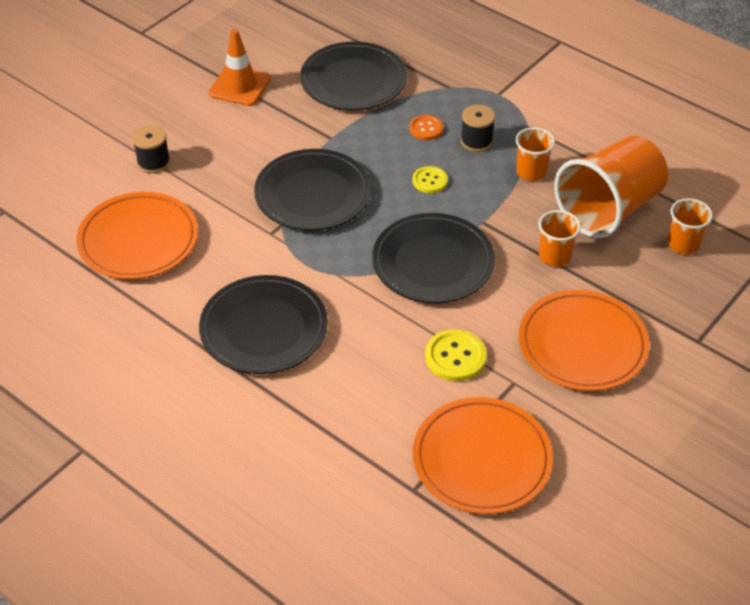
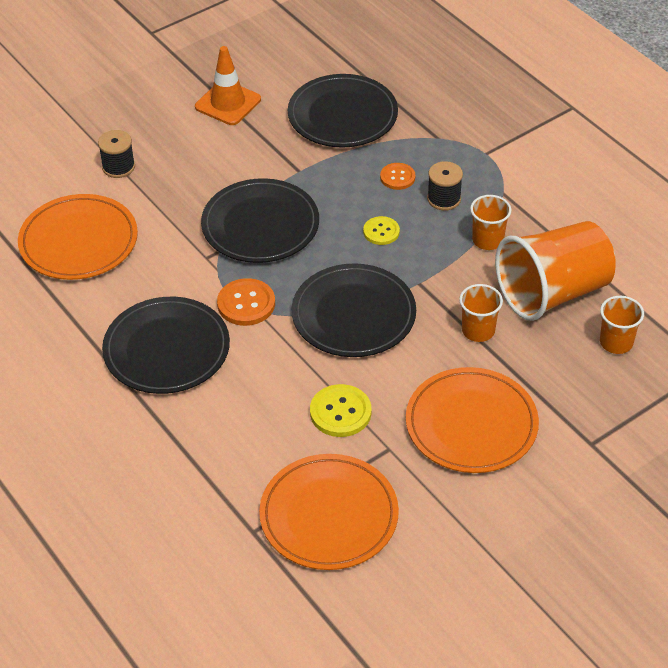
camera: 15 degrees right, 0 degrees up
(326, 270) = (246, 304): none -> orange button

